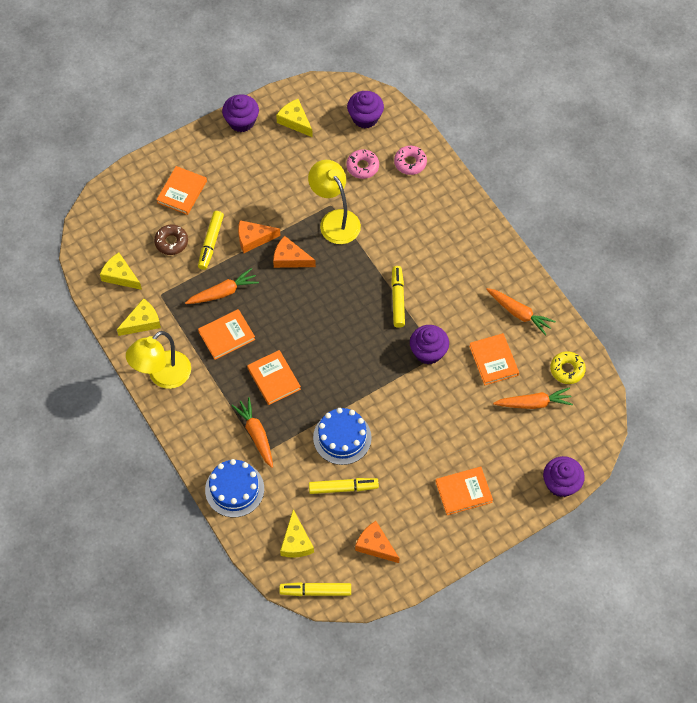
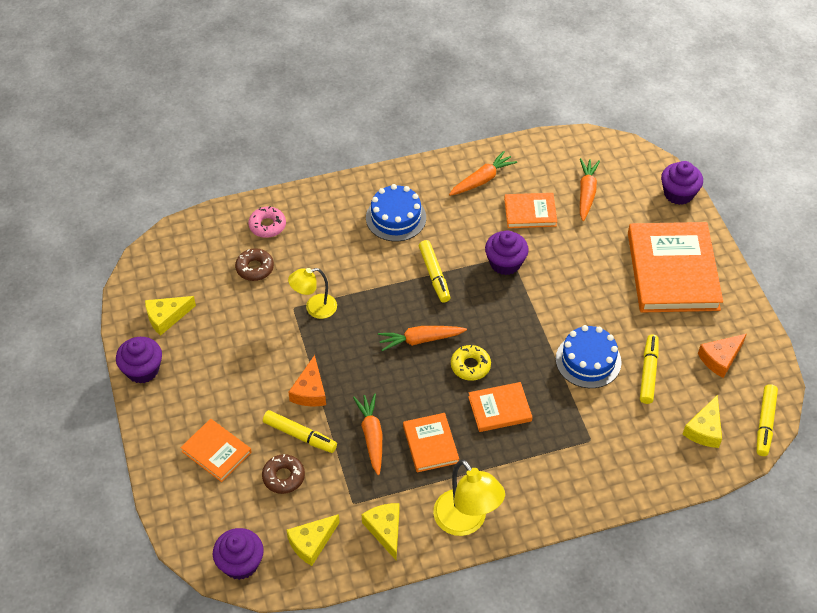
camera: 75 degrees left, 10 degrees down
(234, 489) = (630, 476): blue cake -> blue cake (396, 217)
(256, 435) = (566, 440): orange carrot -> orange carrot (420, 340)
(290, 258) = (349, 361): orange cheese -> none
(296, 542) = (704, 429): yellow cheese -> yellow cheese turned 105 degrees clockwise
(335, 220) = (314, 308): yellow lamp -> yellow lamp, size x0.65
(362, 166) = (255, 268): pink donut -> brown donut
(365, 117) = (191, 252): purple cupcake -> purple cupcake (240, 563)
(397, 299) = (434, 275): yellow marker -> yellow marker turned 120 degrees counterclockwise
(463, 492) = (672, 271): orange book -> orange book, size x1.99
(567, 370) = (556, 159): yellow donut -> yellow donut (470, 366)

